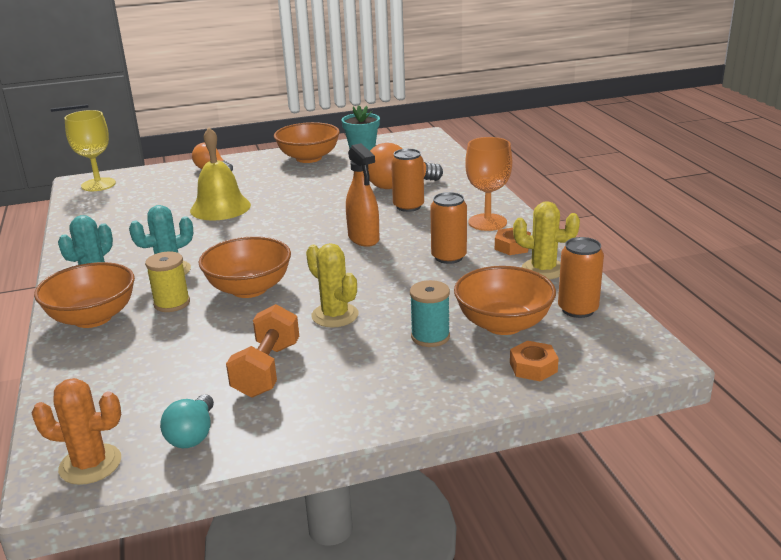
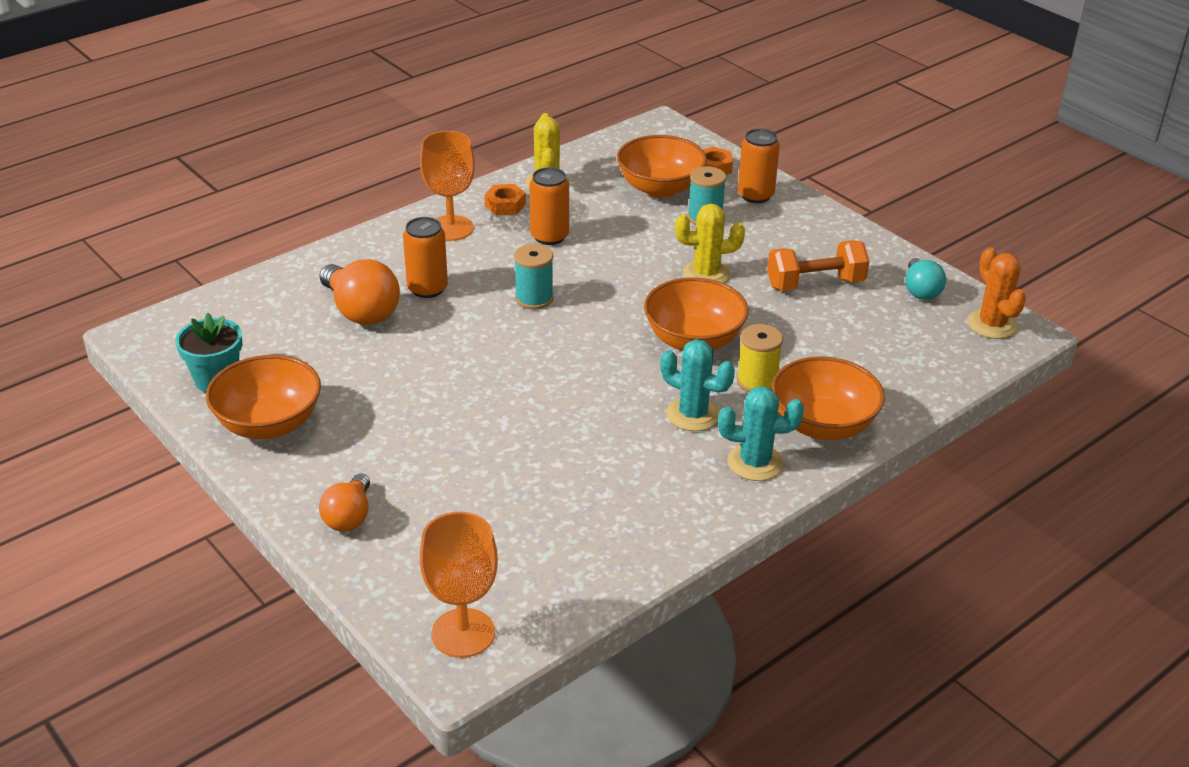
camera: 115 degrees left, 10 degrees up
(98, 184) = (463, 633): yellow goblet -> orange goblet
(192, 435) = (920, 290): turquoise light bulb -> turquoise light bulb turned 105 degrees clockwise
(220, 207) = (497, 445): yellow bell -> none
(335, 315) = (706, 273): yellow cactus -> yellow cactus turned 60 degrees clockwise
(363, 239) = (534, 298): orange spray bottle -> turquoise spool
(578, 309) = (612, 159): orange can -> orange can (755, 195)

